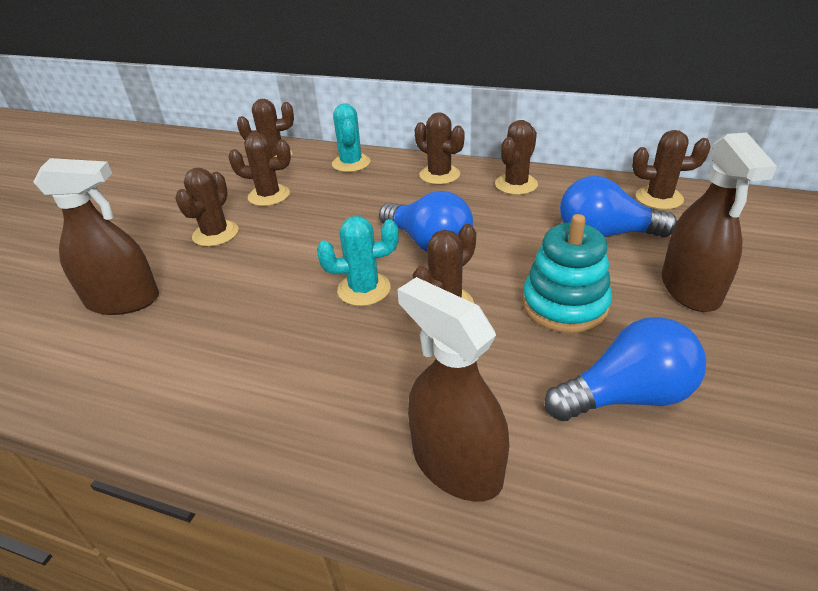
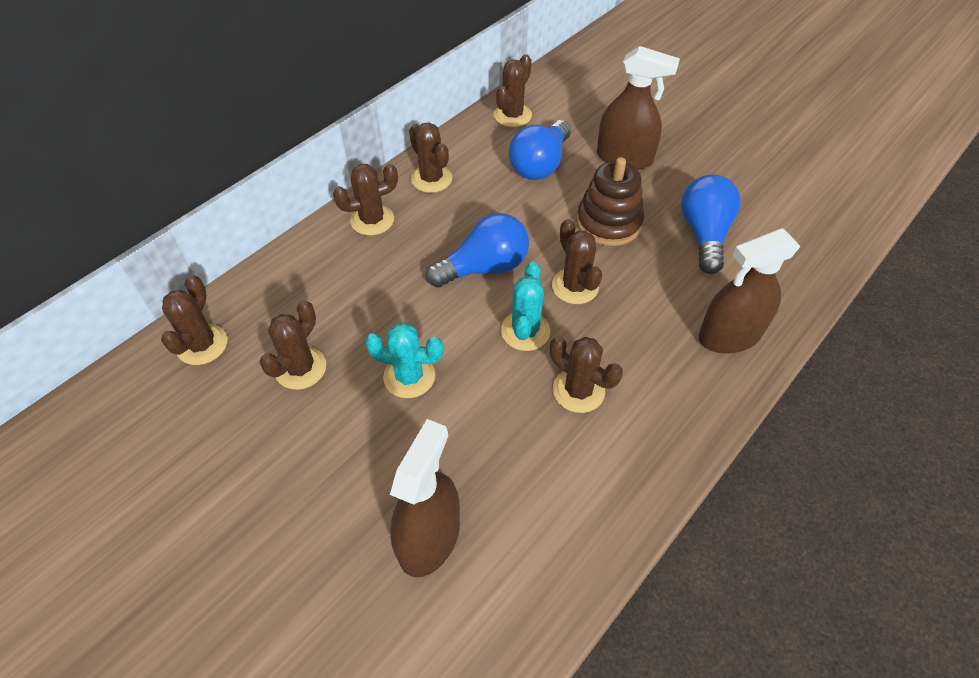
camera: 70 degrees left, 15 degrees up
(215, 234) = (349, 433): brown cactus -> brown cactus (578, 390)
(351, 163) = (286, 278): turquoise cactus -> turquoise cactus (409, 376)
(564, 305) = (608, 223): turquoise stacking toy -> brown stacking toy

